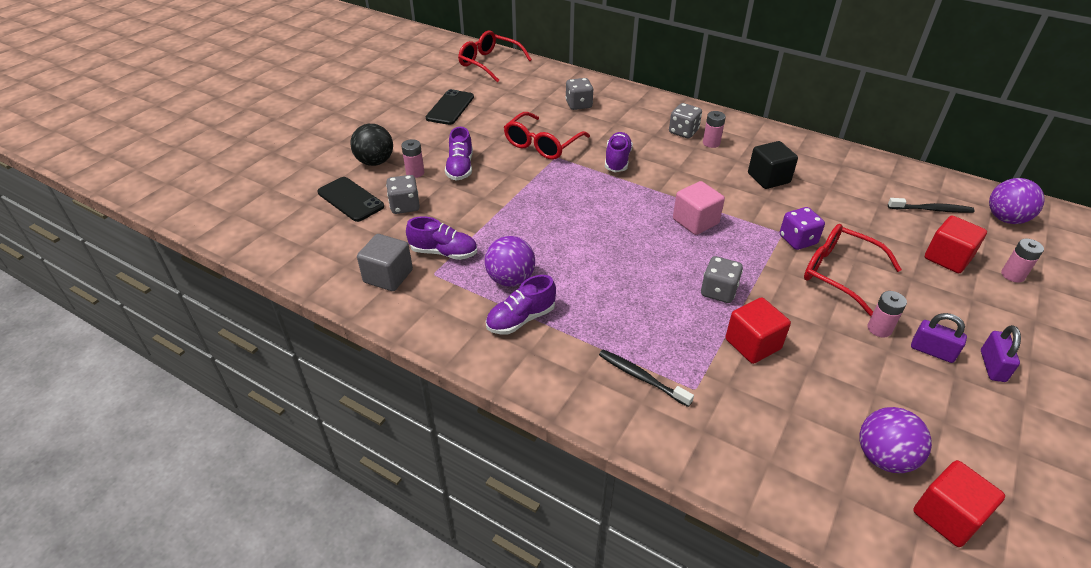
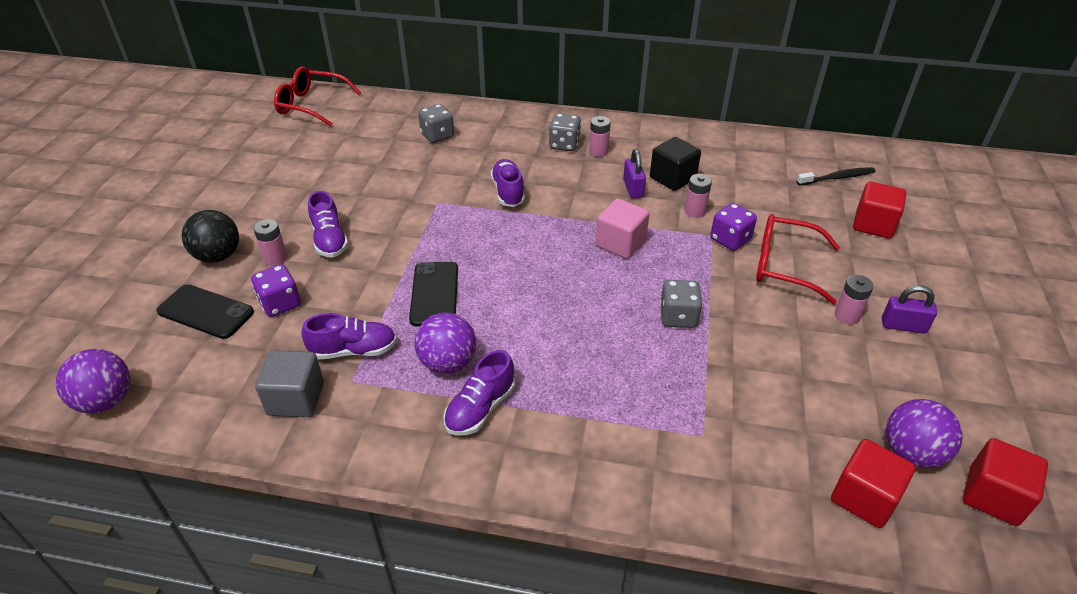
camera: 20 degrees left, 0 degrees up
(405, 206) = (280, 304): grey dice -> purple dice
(450, 108) = (286, 168): black phone -> black phone (434, 294)
(542, 144) = (416, 191): red glasses -> none
(641, 378) = (642, 439): black toothbrush -> none
(752, 344) = (737, 367): red cube -> red cube (864, 497)
(992, 366) = (960, 326): purple padlock -> purple padlock (633, 189)
(1005, 219) = (904, 172): purple ball -> purple ball (106, 401)
(1012, 275) = (935, 228): pink battery -> pink battery (695, 211)

